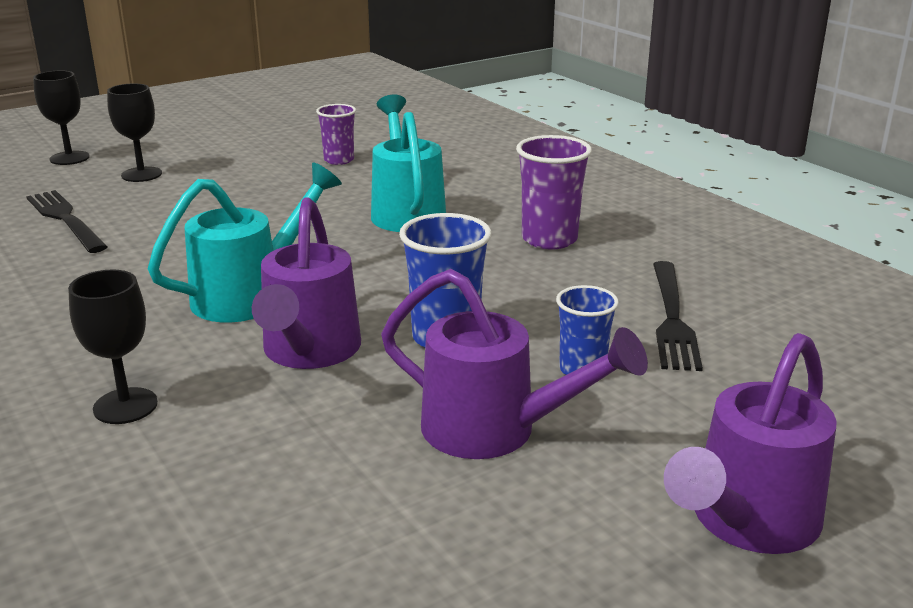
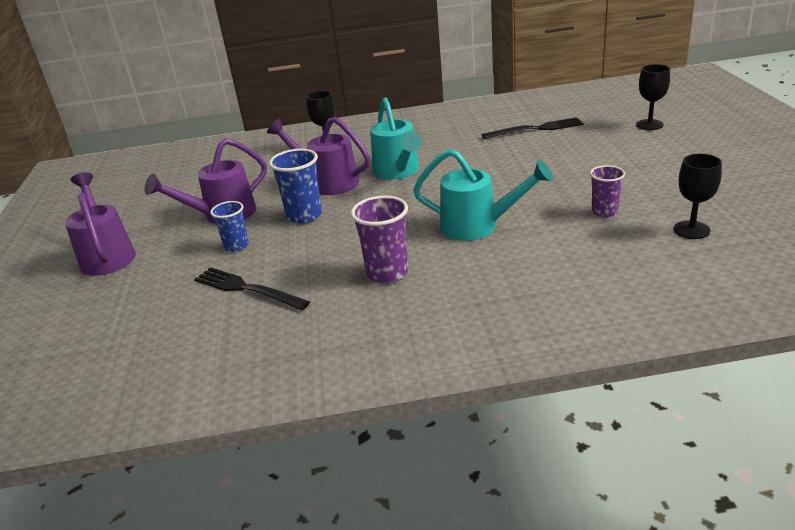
camera: 120 degrees right, 5 degrees up
(141, 174) = (604, 145): black goblet -> black goblet (691, 230)

